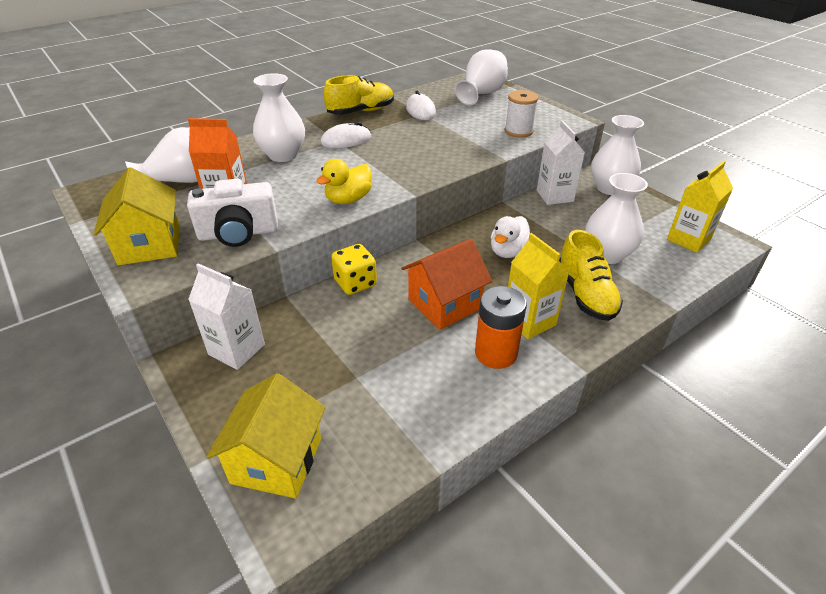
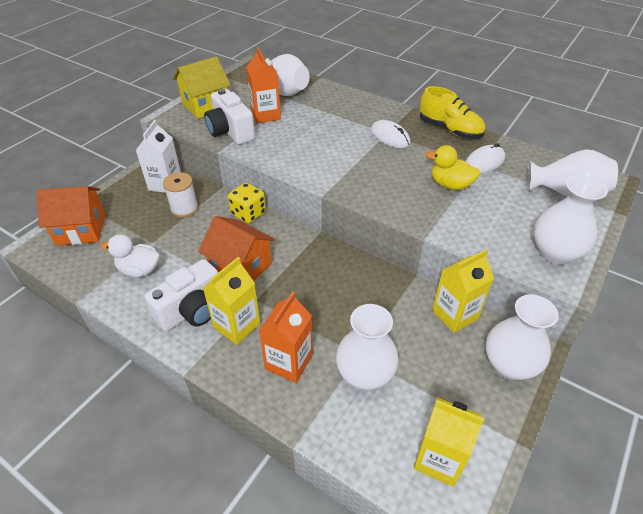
camera: 70 degrees right, 5 degrees up
(276, 460) = (81, 229): yellow house -> orange house
(283, 155) = (343, 116): white vase -> white vase (554, 253)
(348, 199) = (296, 164): yellow duck -> yellow duck (450, 185)
(496, 353) = (192, 310): orange battery -> white camera
(508, 251) = (331, 294): white duck -> white duck (139, 270)
(518, 131) = (496, 238): white spool -> white spool (184, 208)
(554, 196) = (455, 314): white carton -> yellow carton
(585, 294) = (289, 362): yellow shoe -> orange carton

